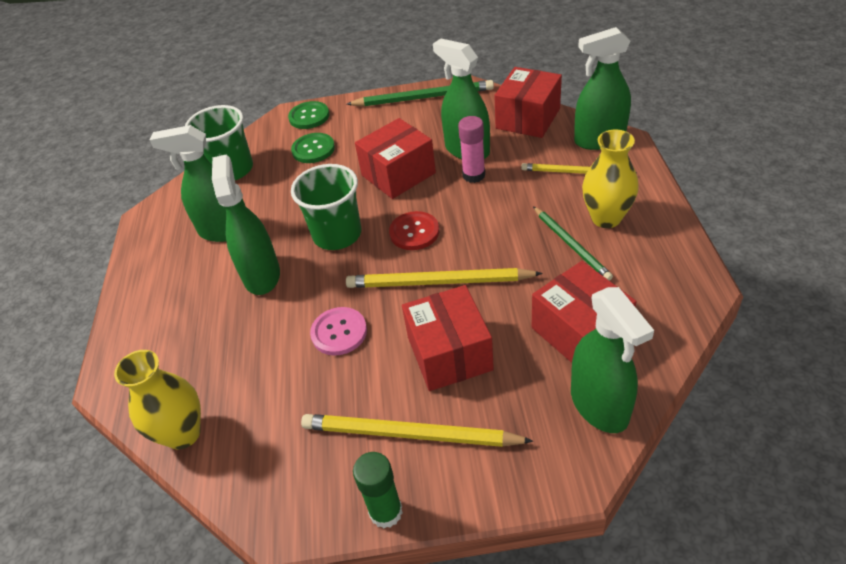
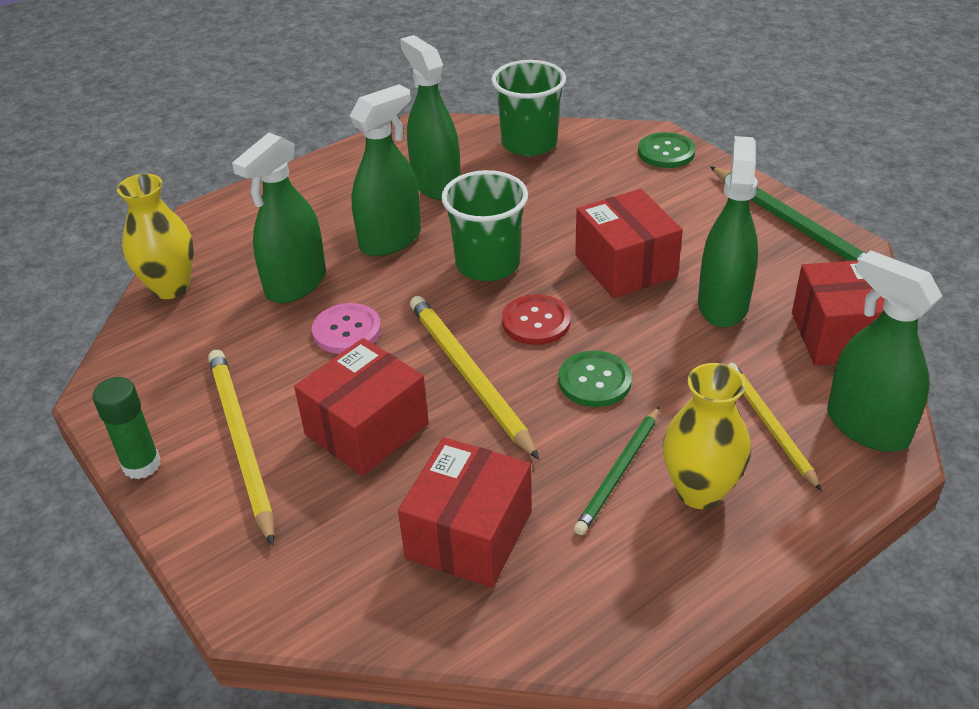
camera: 55 degrees right, 5 degrees down
(313, 149) = (611, 182): green button -> green button (594, 381)
(398, 174) = (625, 266): red box -> red box turned 45 degrees clockwise
(474, 175) = (678, 330): pink glue stick -> none
(599, 405) = (361, 594): green spray bottle -> green spray bottle (296, 284)

